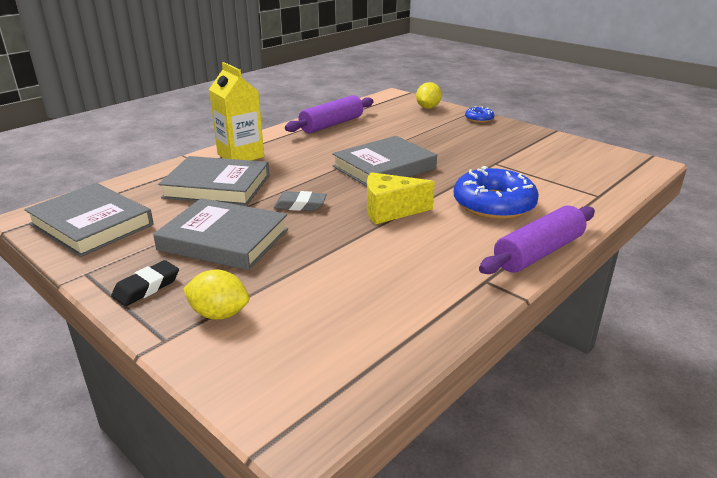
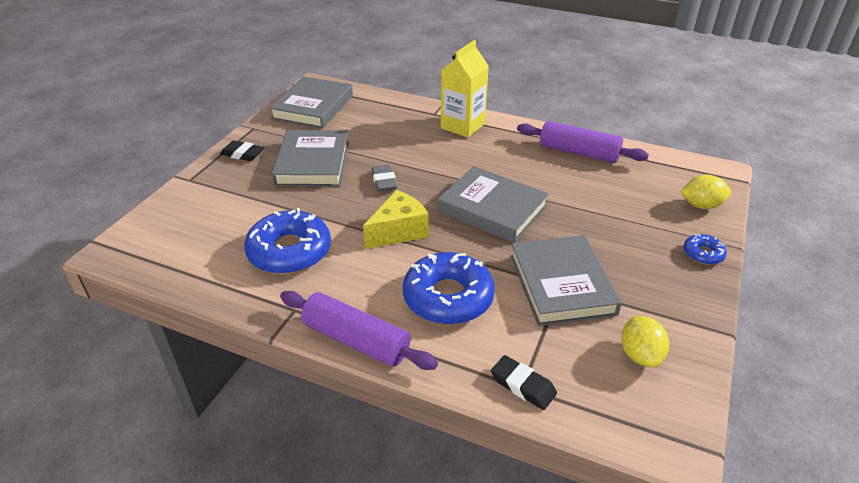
camera: 70 degrees right, 10 degrees up
(217, 186) = (396, 134): grey book -> grey book (561, 284)
(219, 314) = (219, 190): yellow lemon -> yellow lemon (640, 355)
(387, 273) = (289, 251): none -> blue donut
(390, 211) = (398, 231): yellow cheese -> yellow cheese turned 75 degrees clockwise
(598, 195) = (523, 385): none -> black eraser

